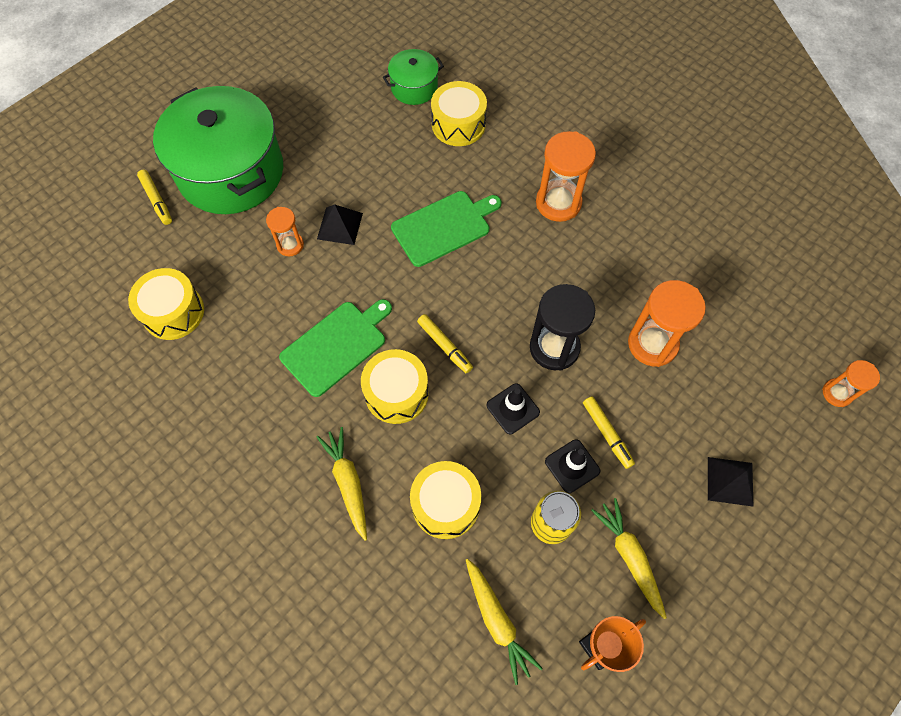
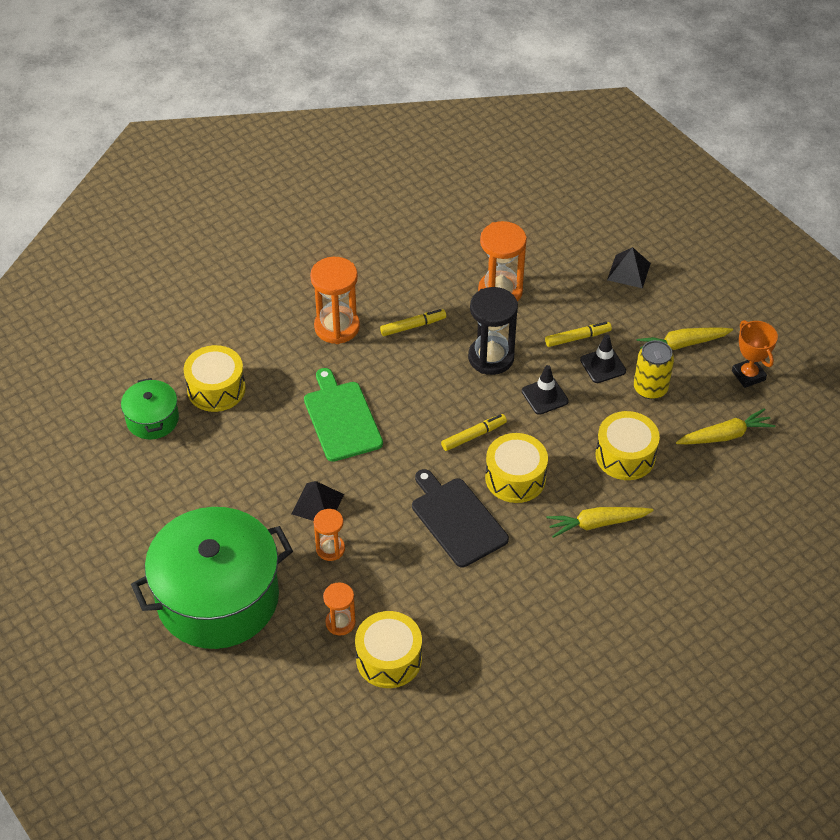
camera: 80 degrees left, 15 degrees down
(157, 200) = (237, 673): yellow marker -> yellow marker (413, 326)
(336, 346) = (457, 519): green cutting board -> black cutting board
(837, 393) = (565, 191): orange hourglass -> orange hourglass (340, 623)

